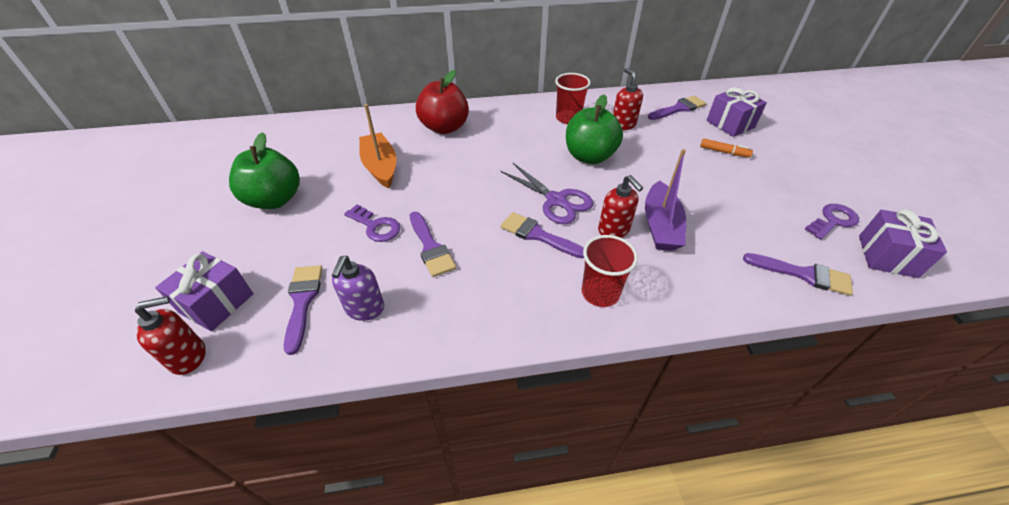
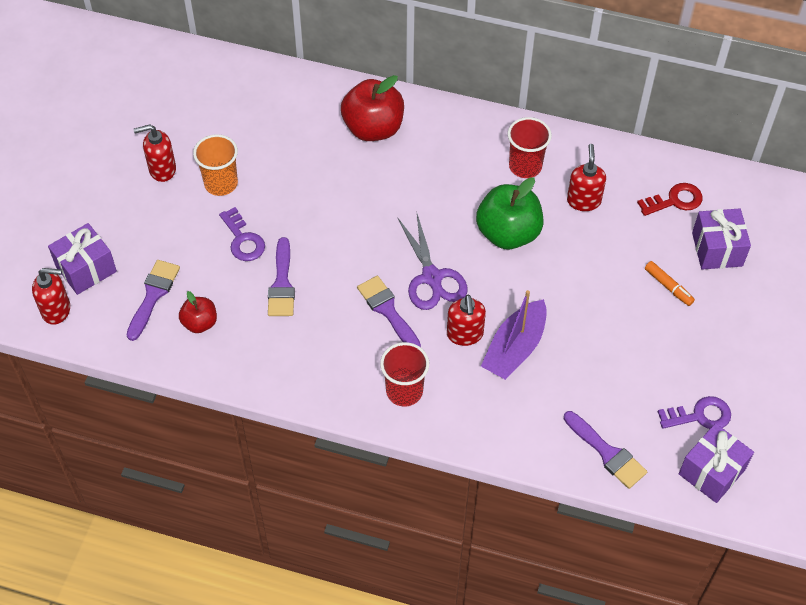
camera: 25 degrees right, 10 degrees up
(275, 200) = (162, 169): green apple -> red soap dispenser
(335, 193) = (221, 183): none -> orange cup
(364, 309) = (200, 323): purple soap dispenser -> red apple
(380, 167) = (278, 163): orange boat -> none
(678, 108) = (675, 200): purple brush -> red key

